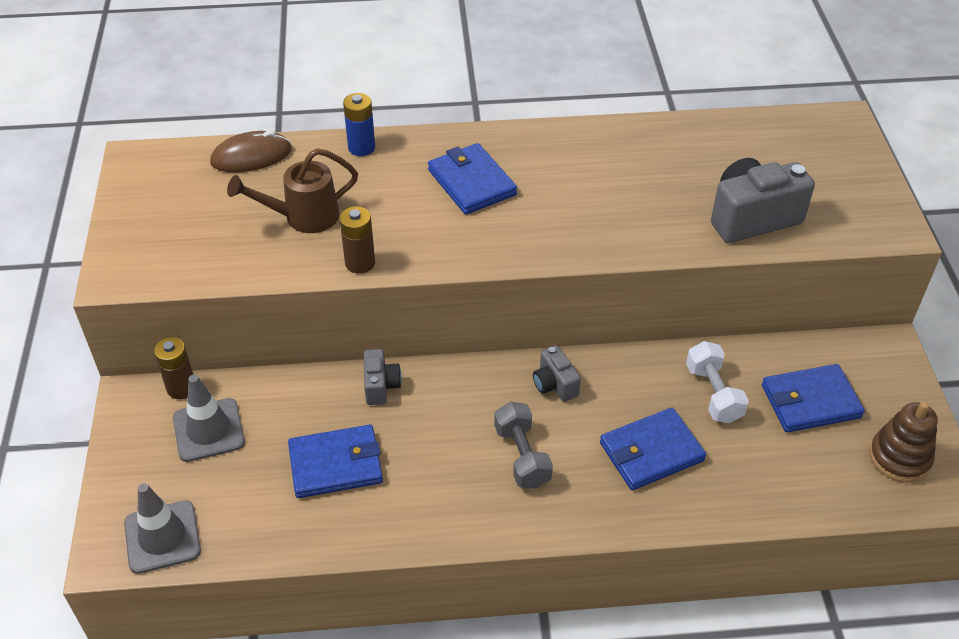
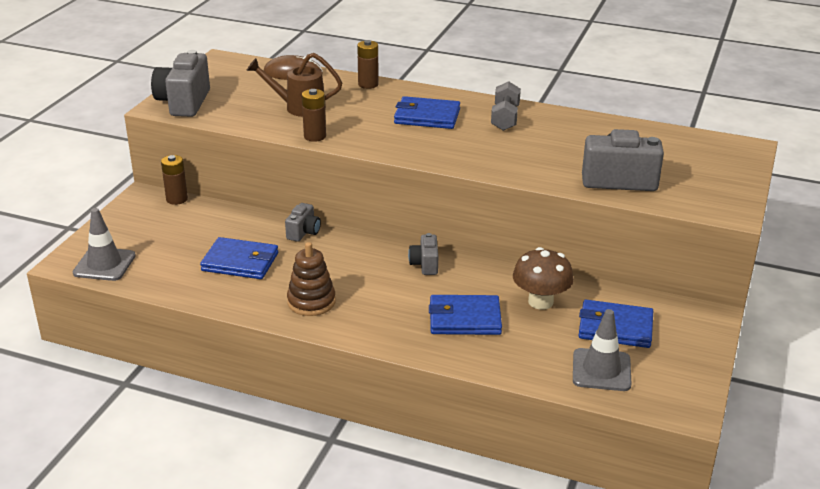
camera: 25 degrees right, 15 degrees down
(143, 257) = (184, 103): none -> grey camera
(208, 430) = (176, 223): grey traffic cone -> grey traffic cone (601, 370)
(361, 147) = (368, 84): blue battery -> brown battery
(471, 182) = (427, 116): blue wallet -> blue wallet turned 75 degrees counterclockwise
(522, 456) = (368, 294): grey dumbbell -> grey dumbbell (505, 118)
(713, 393) = (540, 302): white dumbbell -> brown mushroom
(899, 457) = (662, 379): brown stacking toy -> brown stacking toy (311, 302)

